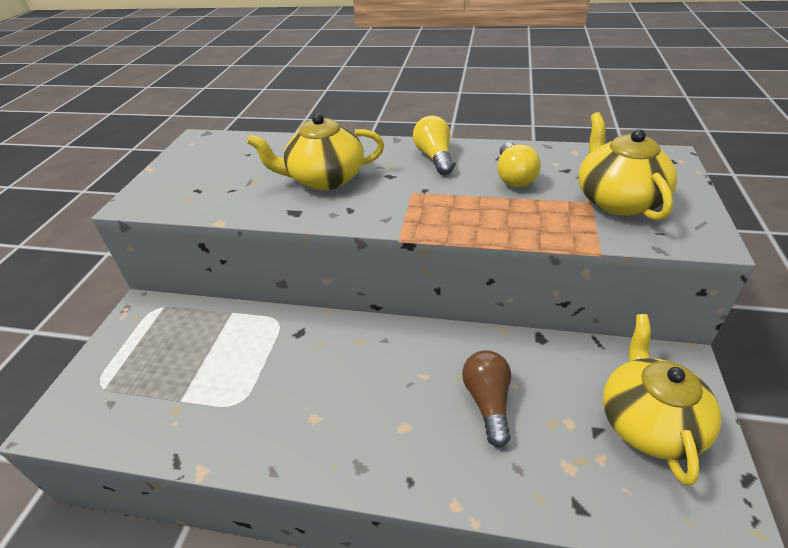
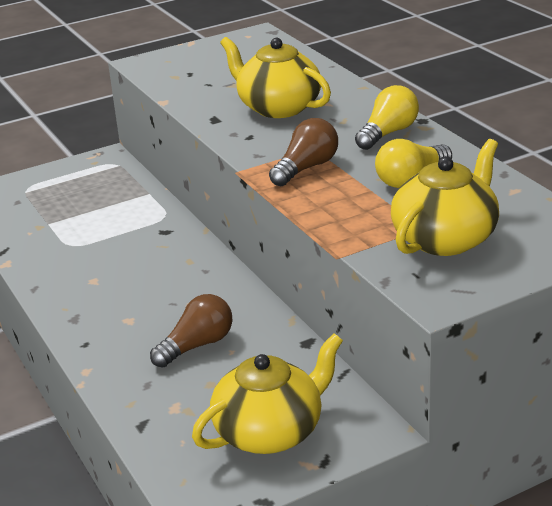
camera: 50 degrees right, 10 degrees down
(439, 208) = (306, 168): none -> brown light bulb

